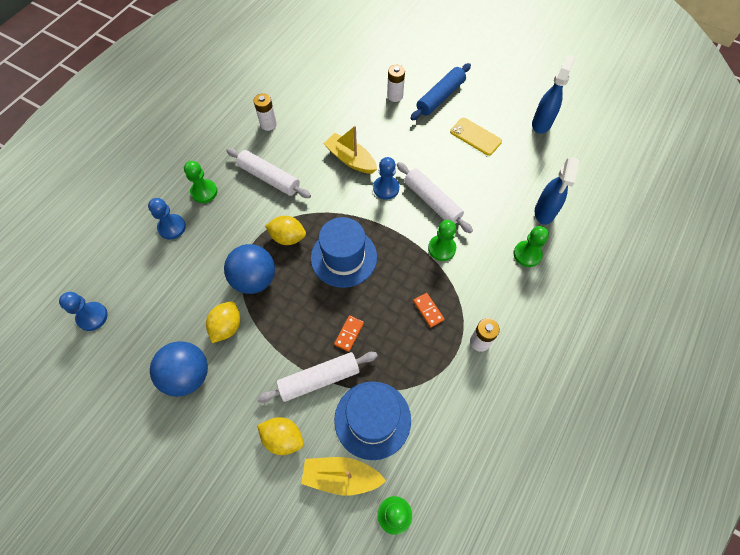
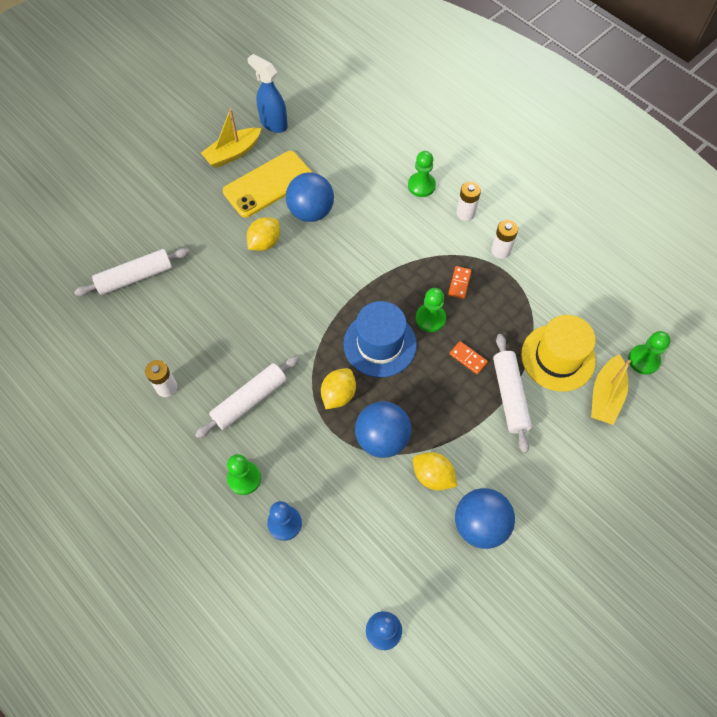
camera: 75 degrees left, 0 degrees up
(283, 438) = (562, 440): yellow lemon -> yellow lemon (265, 242)
(350, 159) = (254, 309): yellow boat -> yellow boat (233, 153)
(372, 419) = (558, 357): blue hat -> yellow hat
(386, 188) = (306, 284): blue pawn -> none
(395, 96) = (179, 243): white battery -> white battery (465, 213)
(428, 310) = (459, 283): orange domino -> orange domino turned 60 degrees counterclockwise
(432, 202) = (337, 246): white rolling pin -> white rolling pin (135, 277)
(440, 97) = (200, 200): blue rolling pin -> none
(441, 248) = (395, 253): green pawn -> green pawn (430, 318)
(460, 174) = (311, 212): none -> blue ball
(475, 136) = (268, 184): yellow phone -> yellow phone, size x1.57
(544, 212) = (380, 157): blue spray bottle -> none

